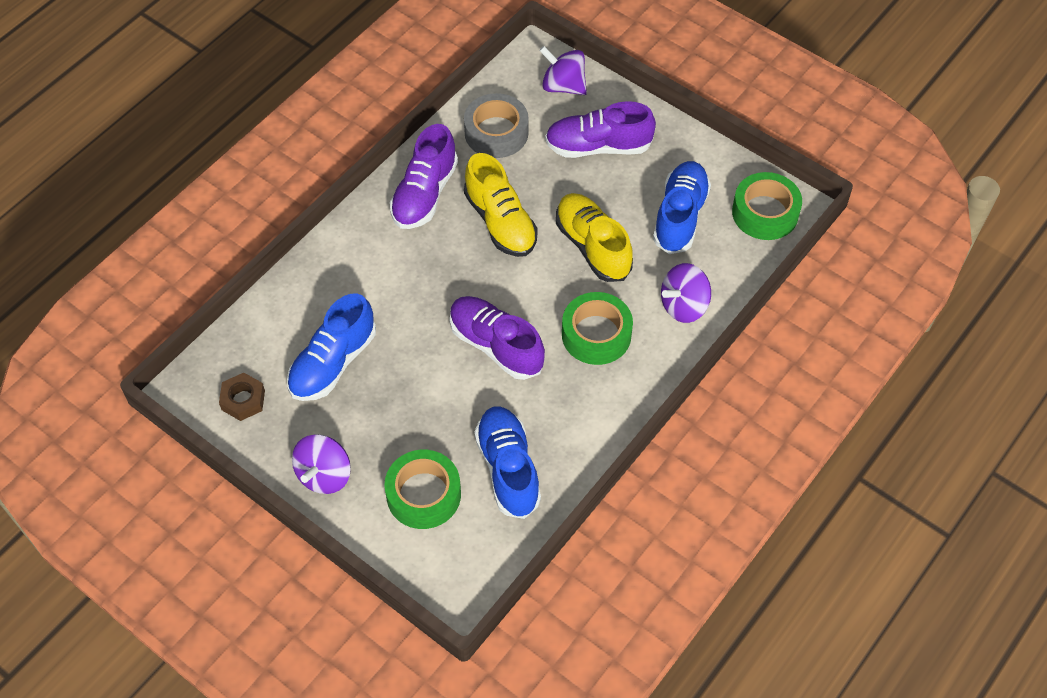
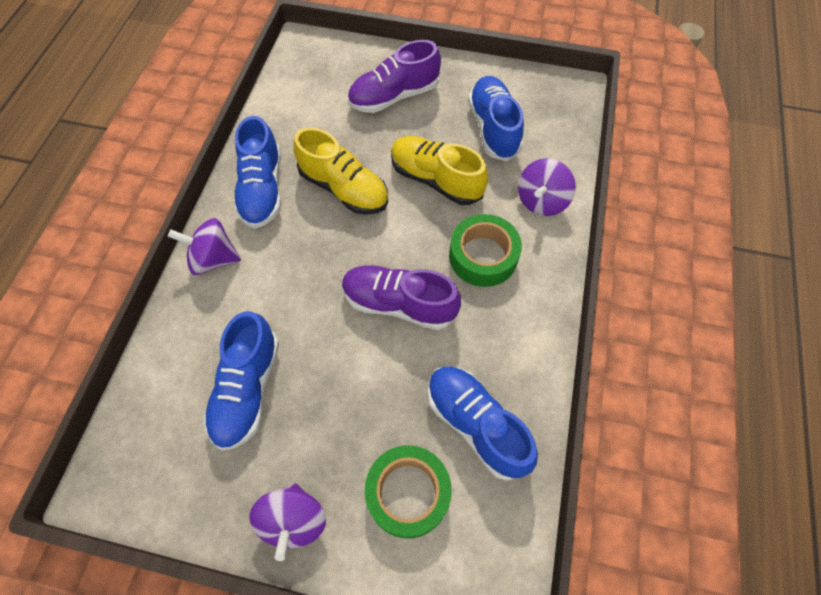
camera: 25 degrees left, 5 degrees up
(243, 400) = (167, 473): brown nut -> none
(424, 194) = (262, 190): purple shoe -> blue shoe
(496, 133) = (301, 115): grey tape -> none
(563, 86) = (338, 59): purple spinning top -> purple spinning top (213, 259)
(765, 213) = (557, 101): green tape -> none

